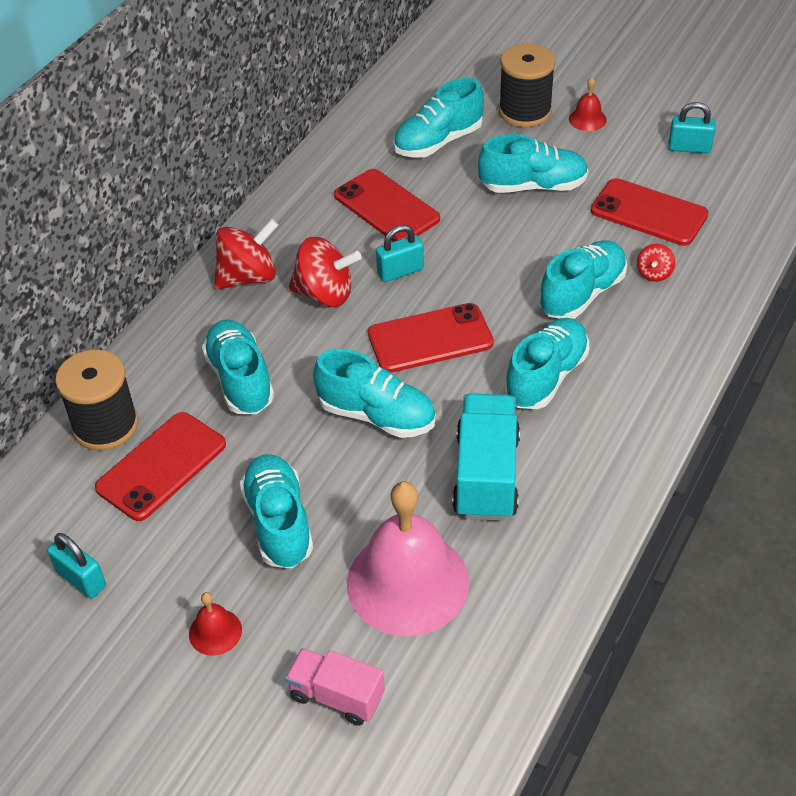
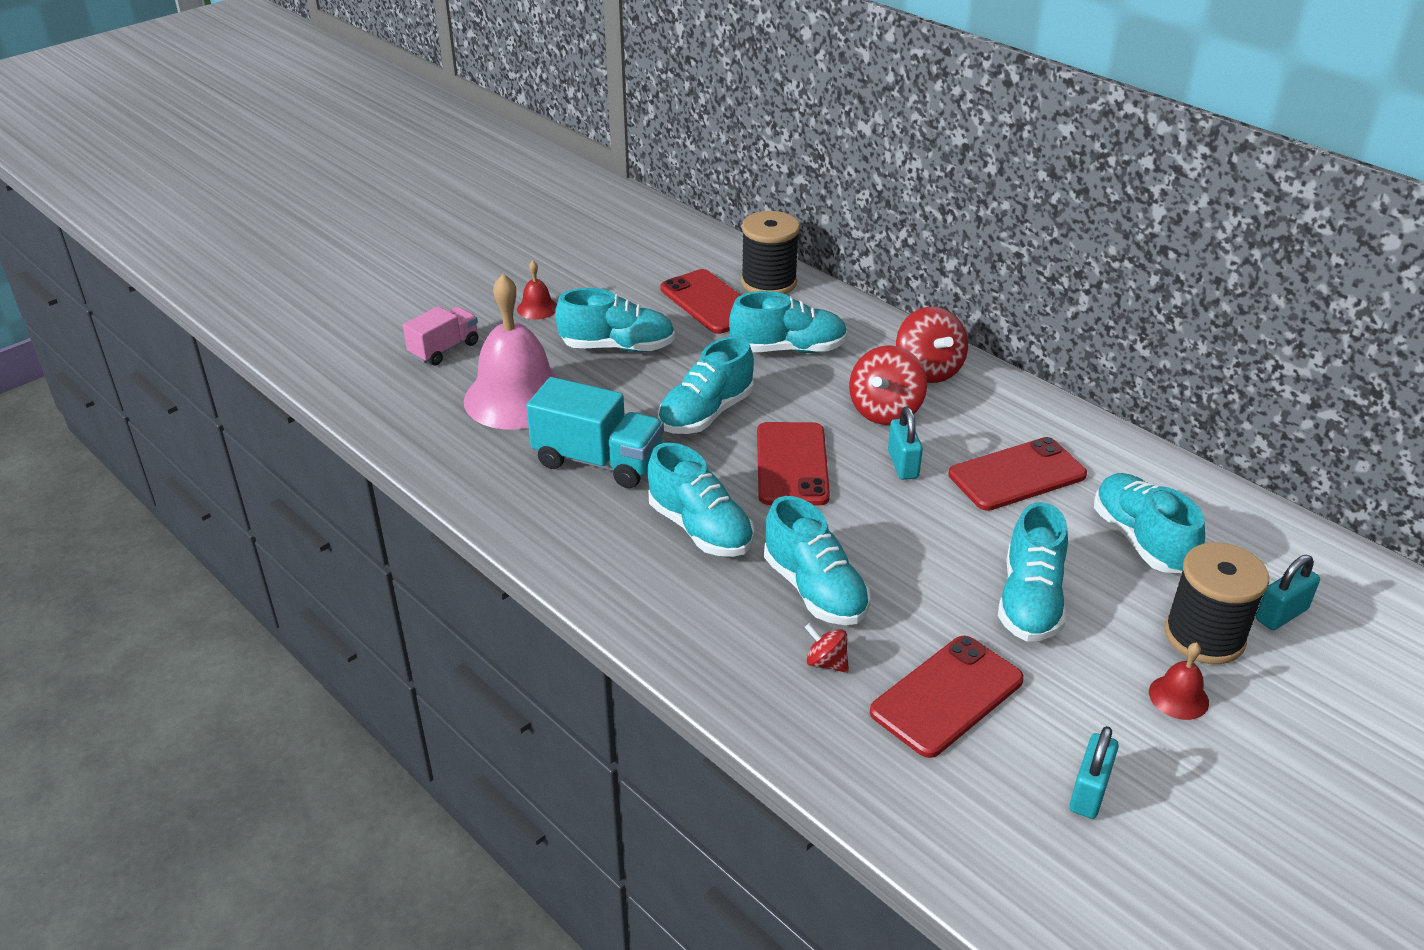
camera: 105 degrees right, 10 degrees down
(81, 579) = (622, 262): turquoise padlock -> turquoise padlock (1281, 614)

